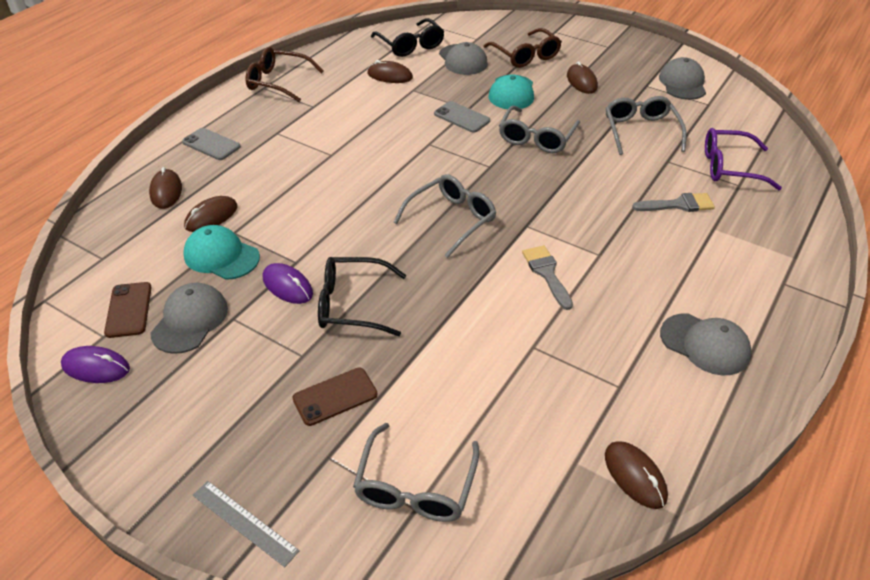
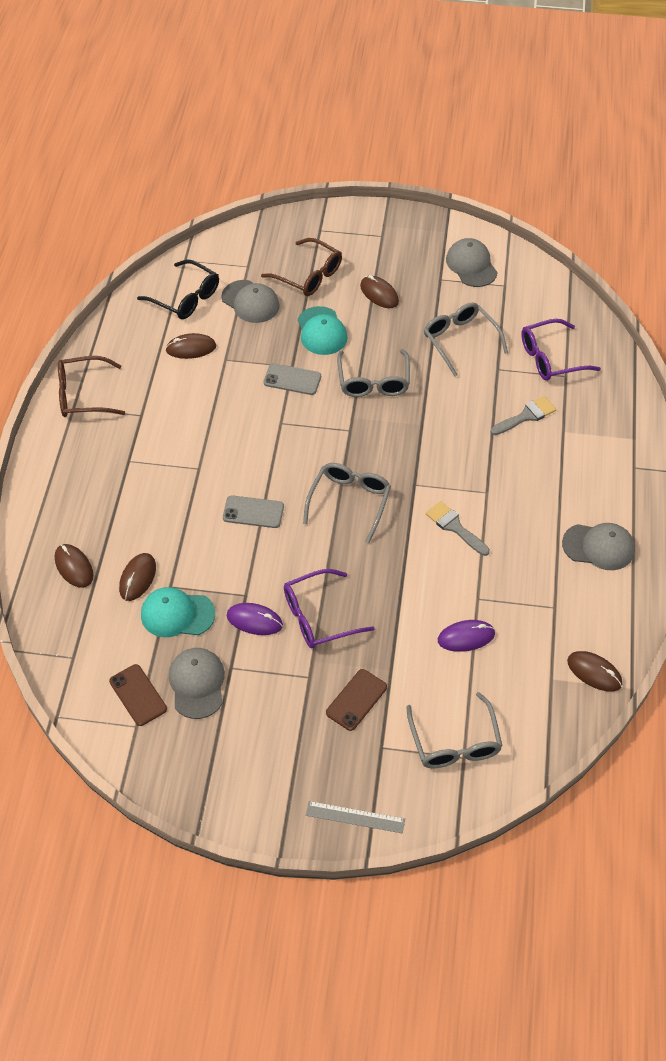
camera: 25 degrees left, 10 degrees up
(96, 367) = (153, 754): purple mouse -> purple mouse (466, 637)
(211, 144) = (75, 498): grey phone -> grey phone (253, 512)
(352, 304) = (318, 617): black glasses -> purple glasses

